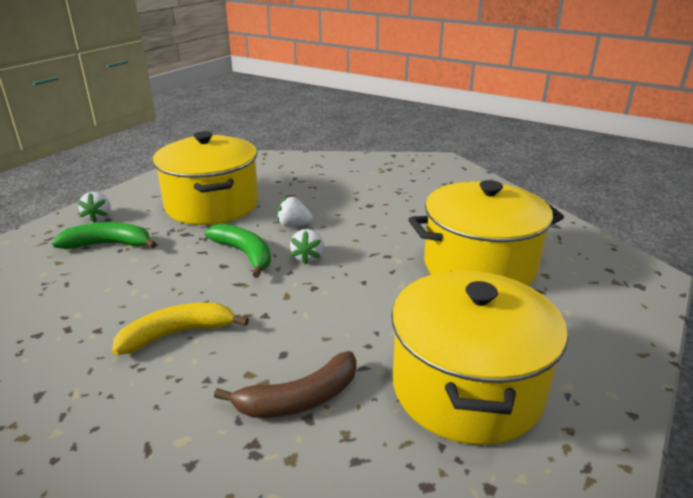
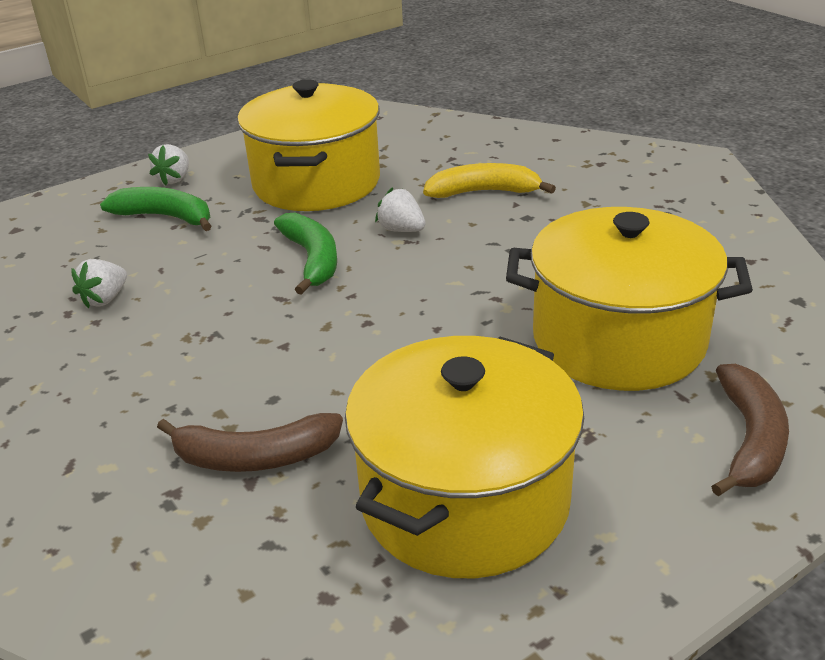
camera: 25 degrees right, 5 degrees up
(177, 334) = (173, 345): yellow banana -> yellow banana (483, 192)
(308, 257) = (388, 279): white strawberry -> white strawberry (105, 299)
(595, 307) = (750, 440): none -> brown banana

